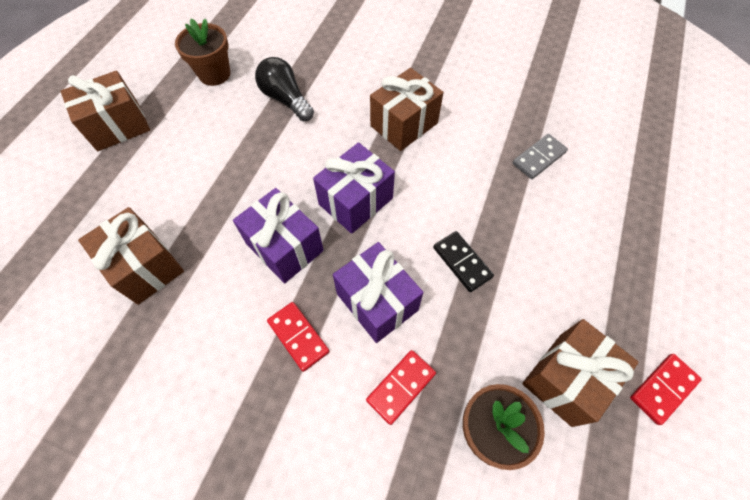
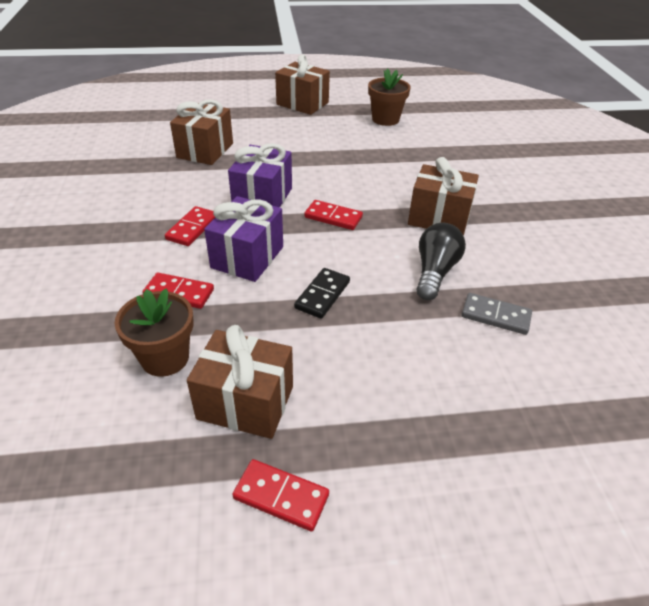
camera: 60 degrees right, 20 degrees down
(286, 99) = (397, 154): black light bulb -> black light bulb (435, 272)
(355, 201) = (333, 217): purple gift -> red domino

